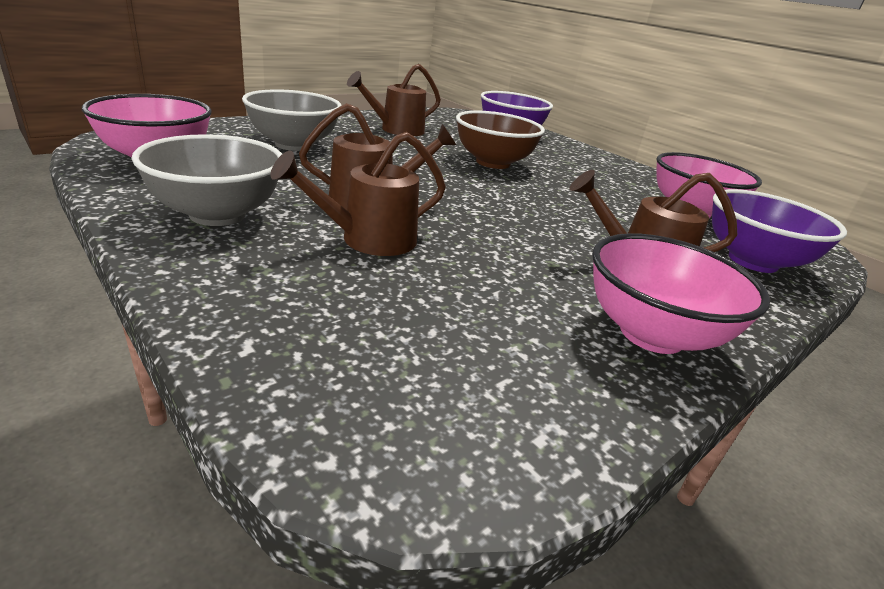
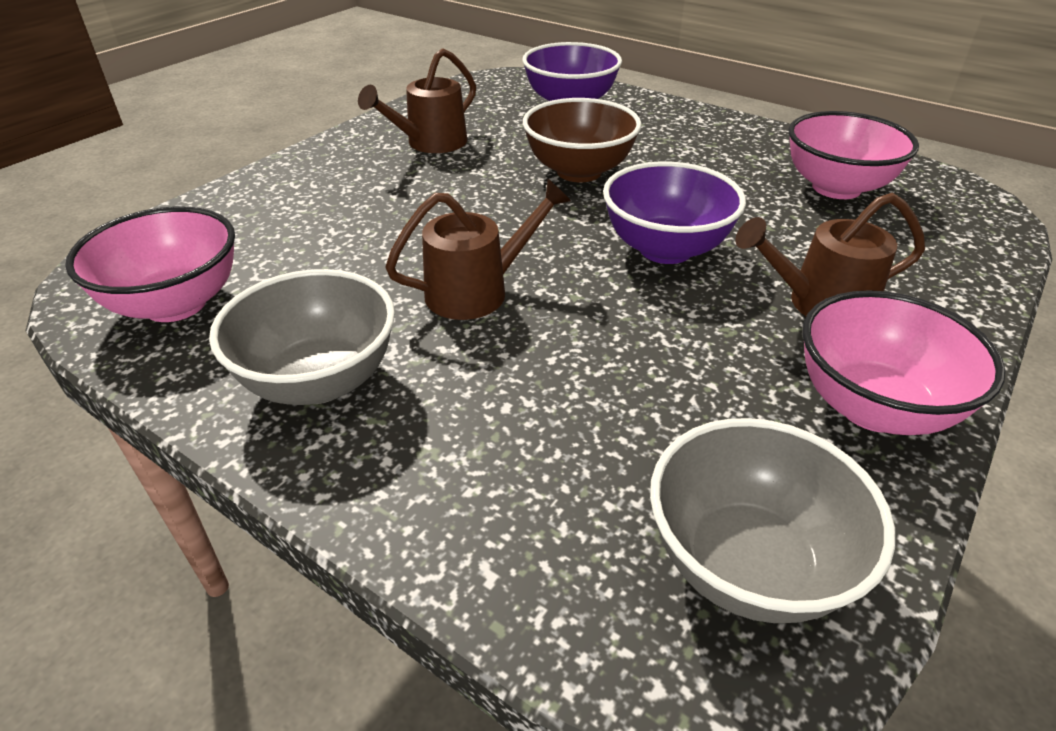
camera: 10 degrees left, 10 degrees up
(294, 145) = (323, 217): grey bowl -> grey bowl (747, 564)
(368, 240) = (514, 364): brown watering can -> none
(752, 261) = (930, 254): purple bowl -> purple bowl (665, 249)

